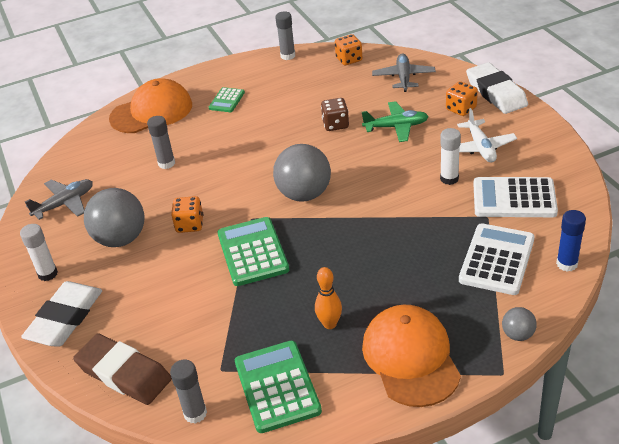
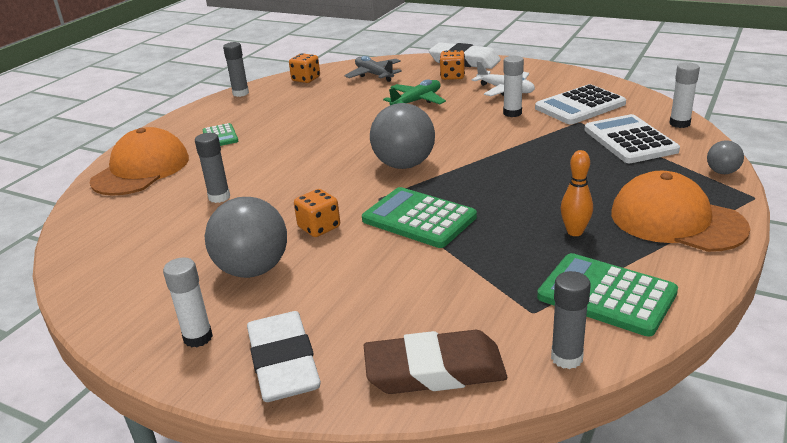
camera: 40 degrees left, 10 degrees down
(65, 204) = (131, 273): grey plane -> none
(335, 124) = (359, 116): brown dice -> none
(567, 264) = (679, 123): blue glue stick -> white glue stick

